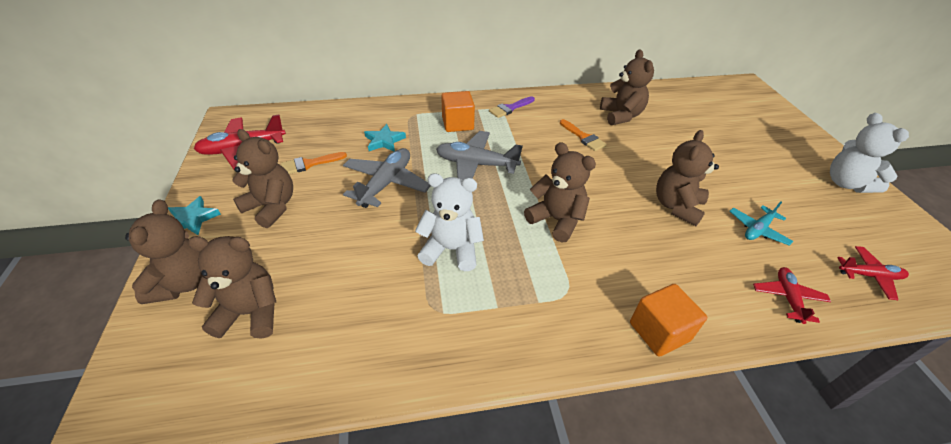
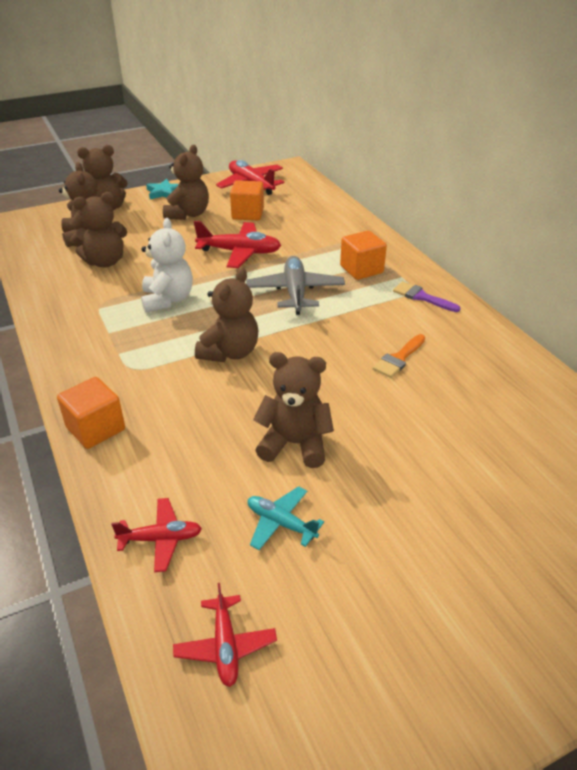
camera: 75 degrees right, 5 degrees down
(309, 164) = (247, 214): orange brush -> orange cube
(384, 141) = (302, 237): turquoise star -> none
(386, 183) = (240, 252): grey plane -> red plane
(621, 116) = (481, 388): brown teddy bear -> brown teddy bear (105, 262)
(846, 183) = (469, 674): white teddy bear -> none

